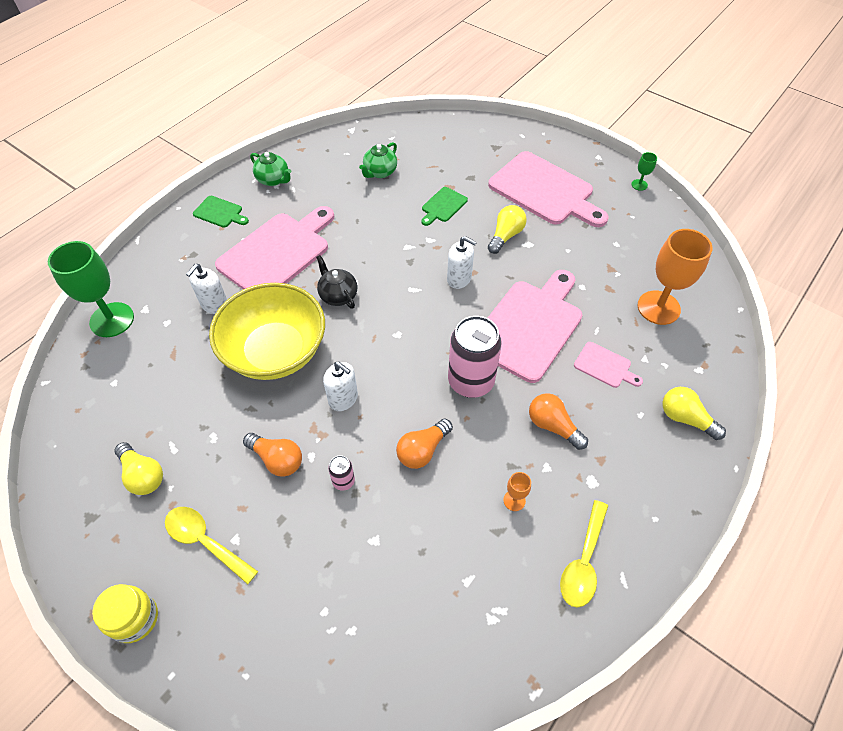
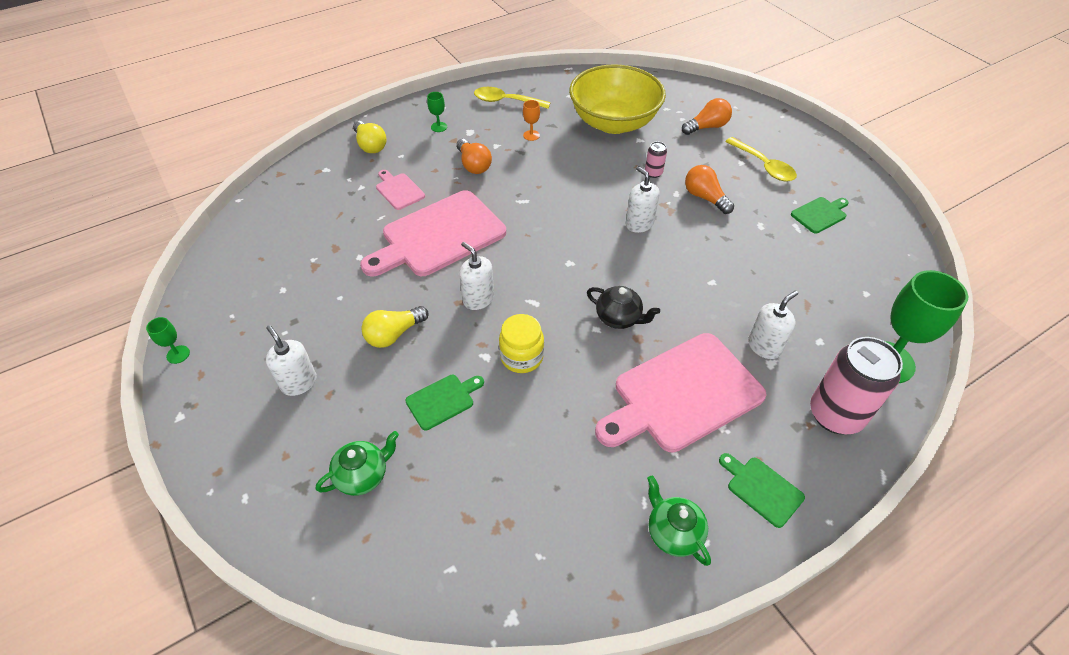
camera: 160 degrees left, 5 degrees down
(135, 618) = (810, 142): yellow jar -> yellow jar (521, 357)
(143, 475) = (820, 214): yellow light bulb -> green cutting board
(275, 351) = (697, 279): yellow bowl -> yellow bowl (613, 122)
(338, 295) = (619, 318): black teapot -> black teapot turned 45 degrees counterclockwise
(380, 172) = (502, 492): green teapot -> green teapot (363, 475)
(423, 450) = (584, 175): orange light bulb -> orange light bulb (707, 127)
(471, 382) = (520, 208): pink can -> pink can (835, 415)
(544, 191) = (299, 383): pink cutting board -> white soap dispenser
(583, 562) = (506, 101): yellow spoon -> yellow spoon turned 120 degrees counterclockwise
(634, 477) = (439, 127): none -> green goblet
(658, 307) = (307, 219): orange goblet -> none

